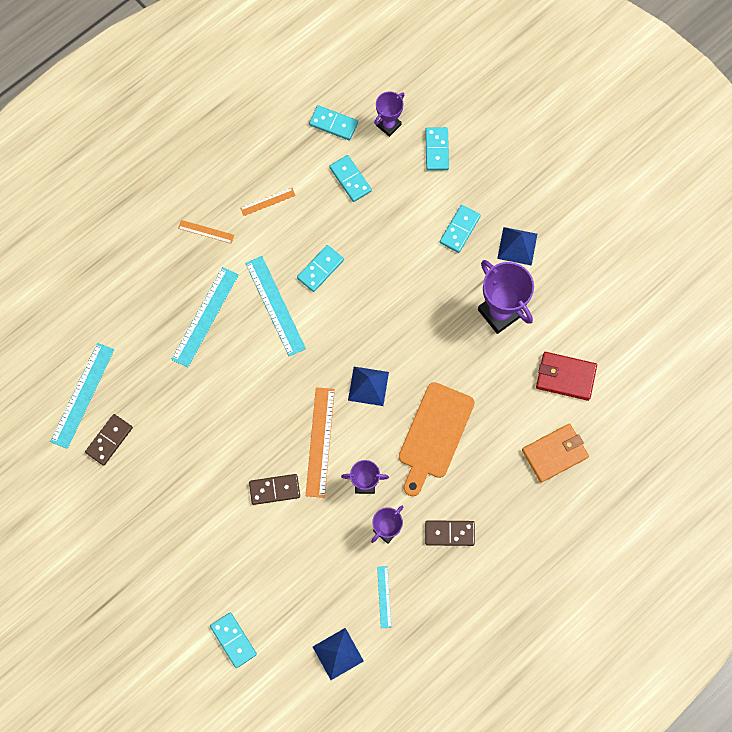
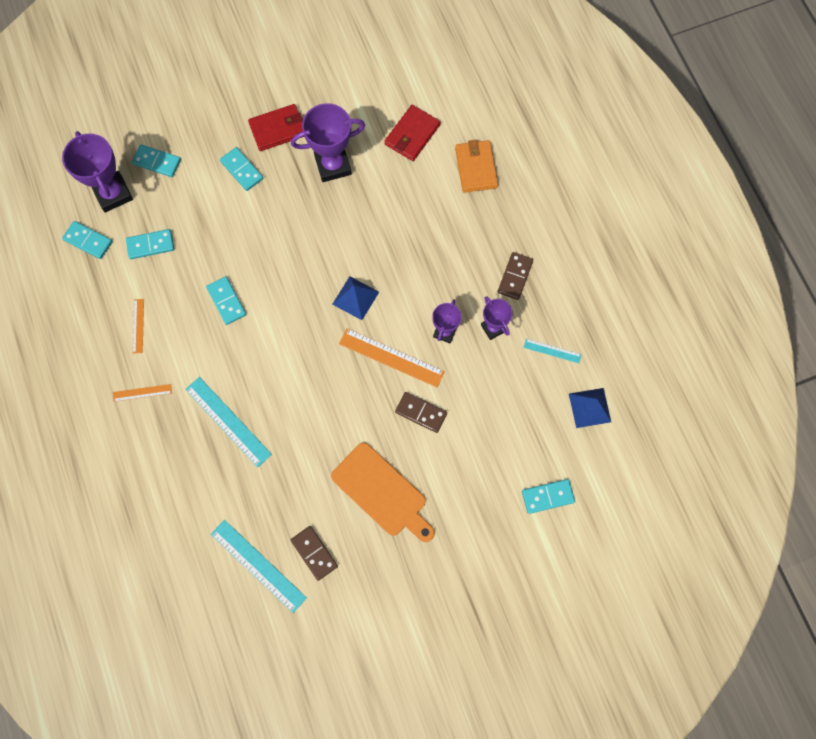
camera: 70 degrees left, 0 degrees up
(206, 231) = (142, 392): orange ruler -> orange ruler turned 45 degrees clockwise
(274, 489) = (421, 413): brown domino -> brown domino turned 75 degrees counterclockwise
(275, 305) = (244, 353): turquoise ruler -> none
(333, 124) = (88, 241): turquoise domino -> turquoise domino turned 75 degrees clockwise
(388, 125) = (113, 194): purple trophy -> purple trophy, size x1.71
(434, 435) = (422, 258): orange cutting board -> orange cutting board (382, 492)
(517, 246) = (278, 129): blue pyramid -> red wallet

